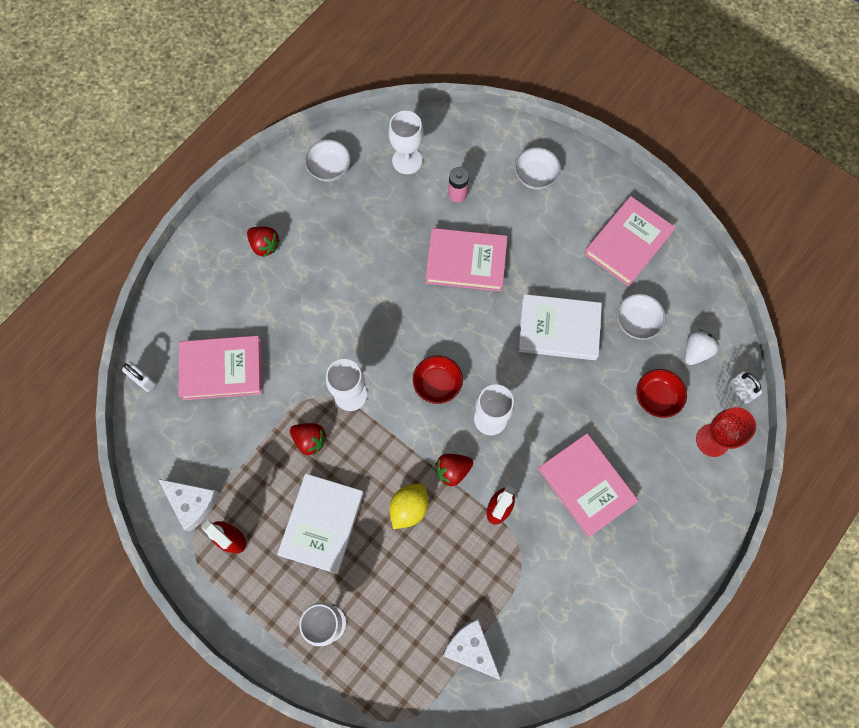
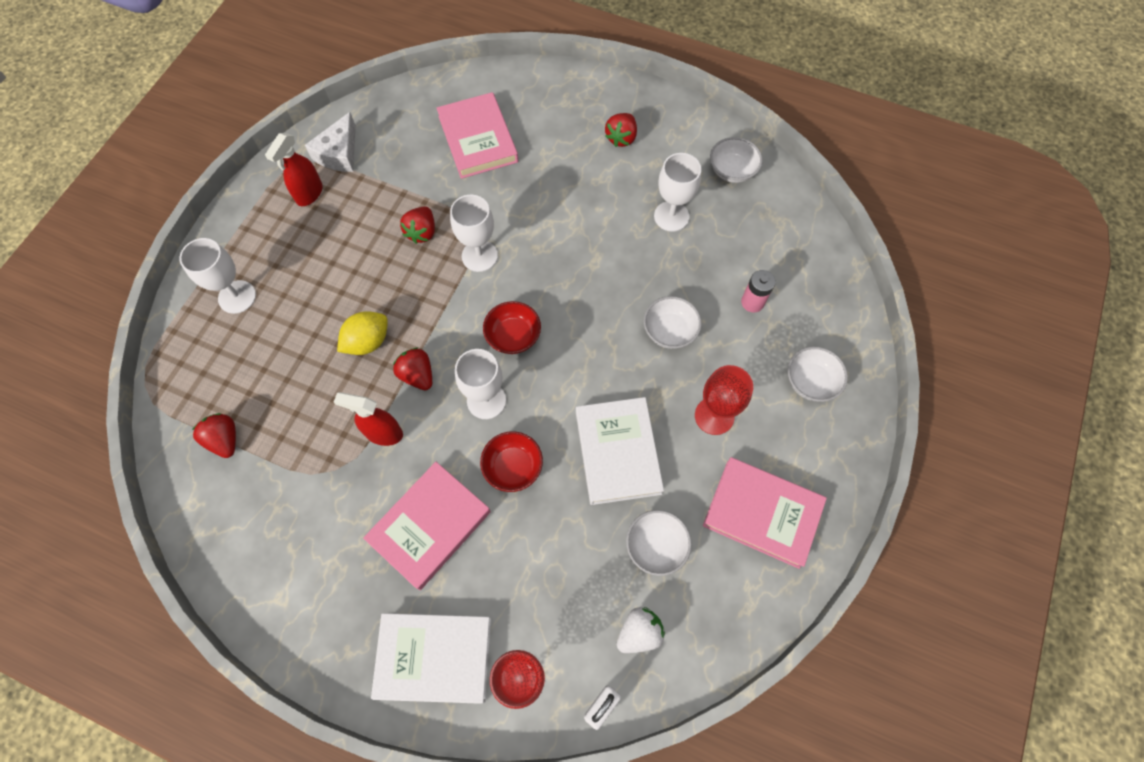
camera: 75 degrees right, 5 degrees down
(143, 380) = (451, 82): white padlock -> none
(322, 524) = (337, 265): white book -> white book (434, 657)
(407, 160) = (773, 241): white goblet -> white goblet (671, 216)
(409, 508) = (368, 342): yellow lemon -> yellow lemon turned 60 degrees counterclockwise
(466, 262) = (669, 331): pink book -> white bowl
(471, 649) = (224, 440): white cheese -> red strawberry
(546, 251) = (714, 416): none -> red goblet
(656, 397) = (561, 591): red bowl -> red bowl (513, 467)
(695, 351) = (639, 632): white strawberry -> white strawberry turned 60 degrees counterclockwise

